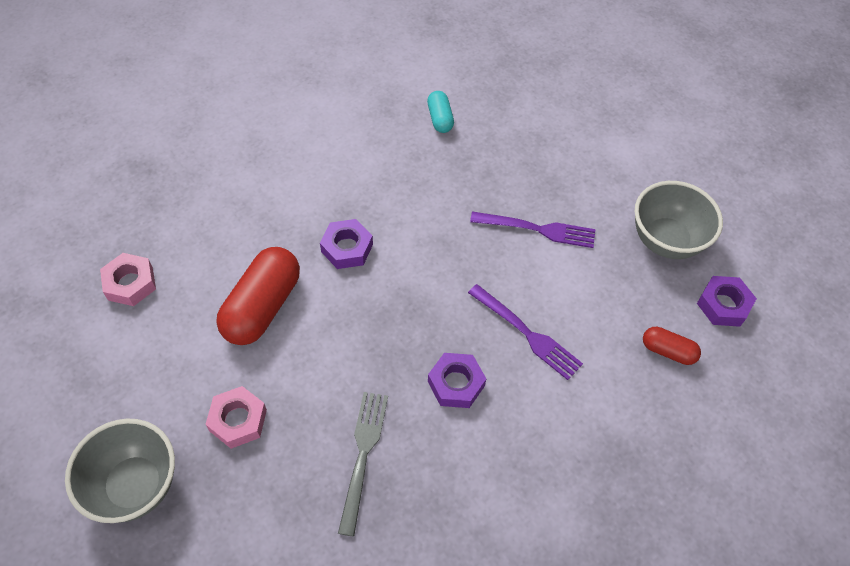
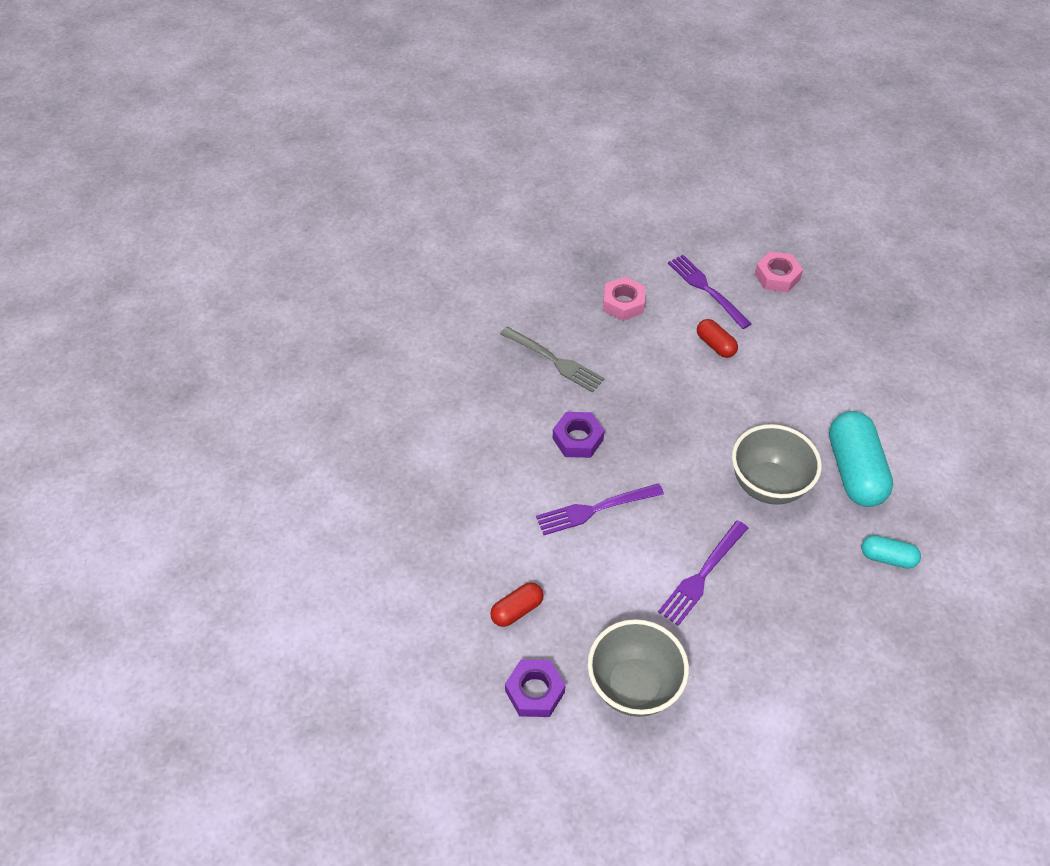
camera: 120 degrees right, 5 degrees down
(135, 485) = (605, 242): grey bowl -> grey bowl (768, 485)
(179, 343) = (706, 289): none -> purple fork
(262, 307) = (715, 345): red capsule -> red capsule, size x0.52
(347, 248) = (749, 418): purple nut -> none
(364, 158) = (854, 471): none -> turquoise capsule

